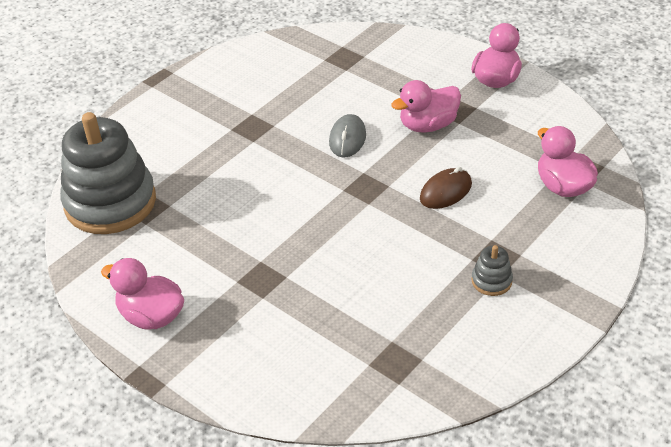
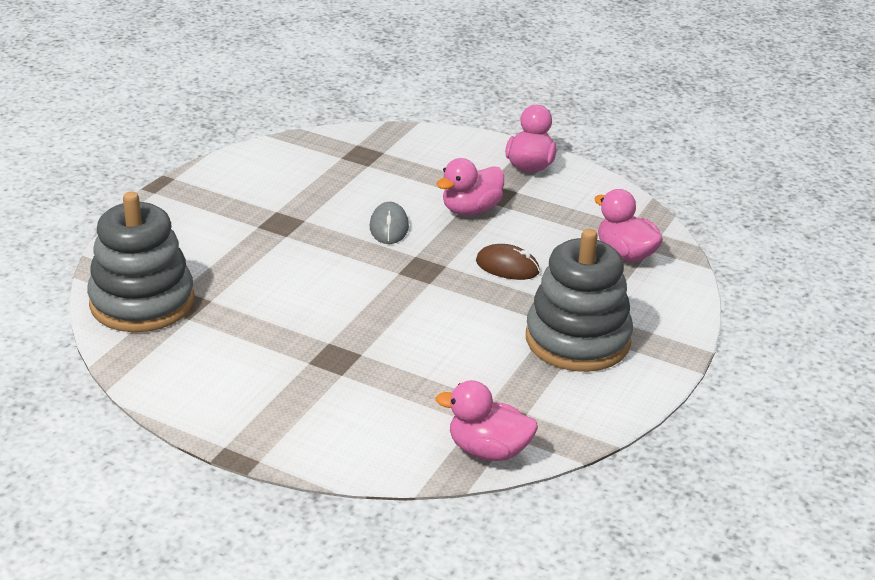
camera: 15 degrees left, 10 degrees down
(151, 316) = (223, 401): pink duck -> pink duck (488, 450)
(445, 191) = (507, 267): brown mouse -> brown mouse turned 75 degrees clockwise
(491, 281) = (577, 340): grey stacking toy -> grey stacking toy, size x2.47

